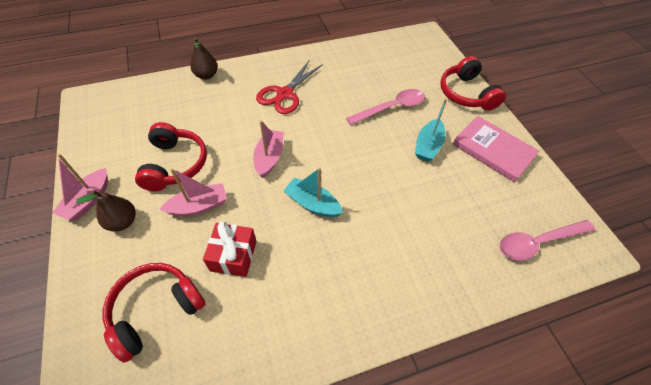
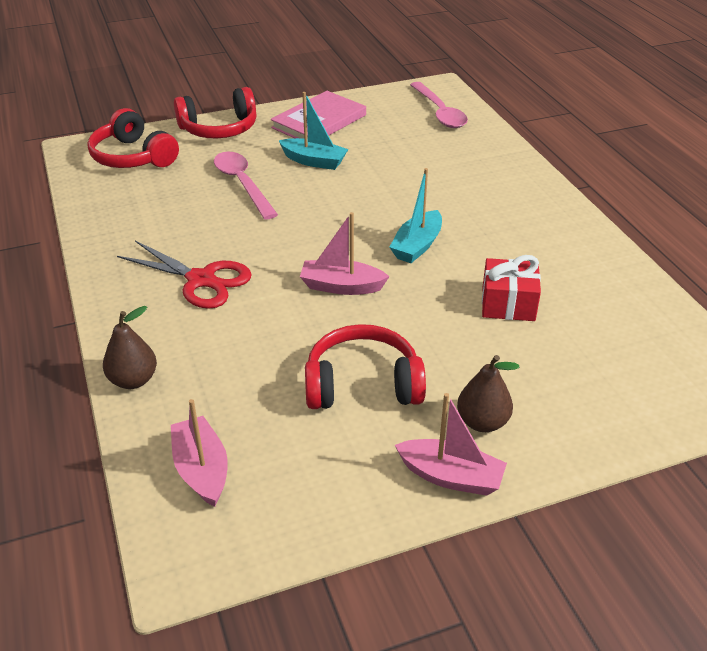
camera: 90 degrees left, 15 degrees down
(156, 310) = (600, 359): red headphones -> red headphones (133, 157)
(199, 206) = (438, 345): pink boat -> pink boat (202, 469)

